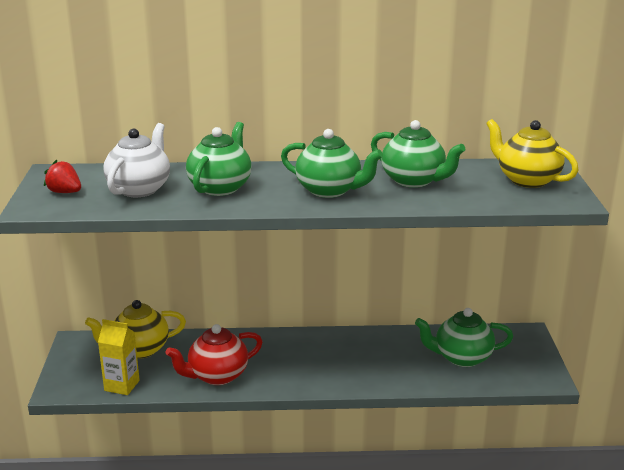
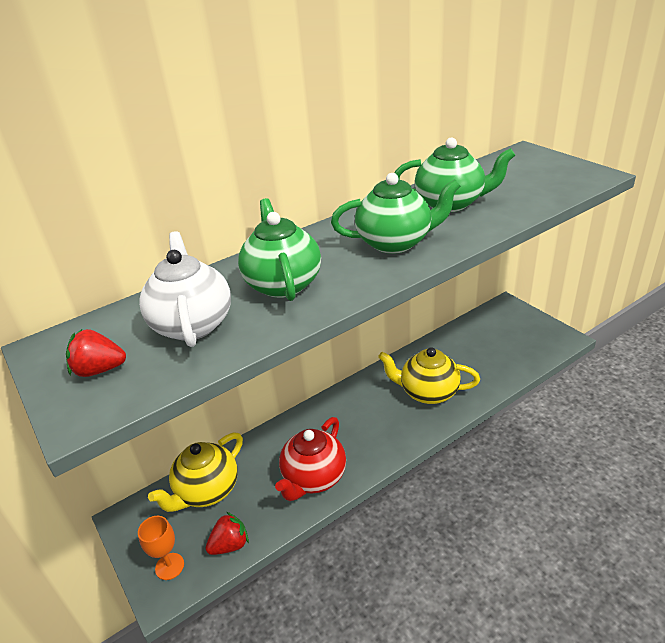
camera: 30 degrees left, 10 degrees up
(75, 378) = (169, 566): none -> orange goblet
(122, 385) = (230, 545): yellow carton -> red strawberry
(462, 358) = (488, 350): green teapot -> none
(527, 180) = (533, 169): yellow teapot -> yellow teapot (428, 392)

